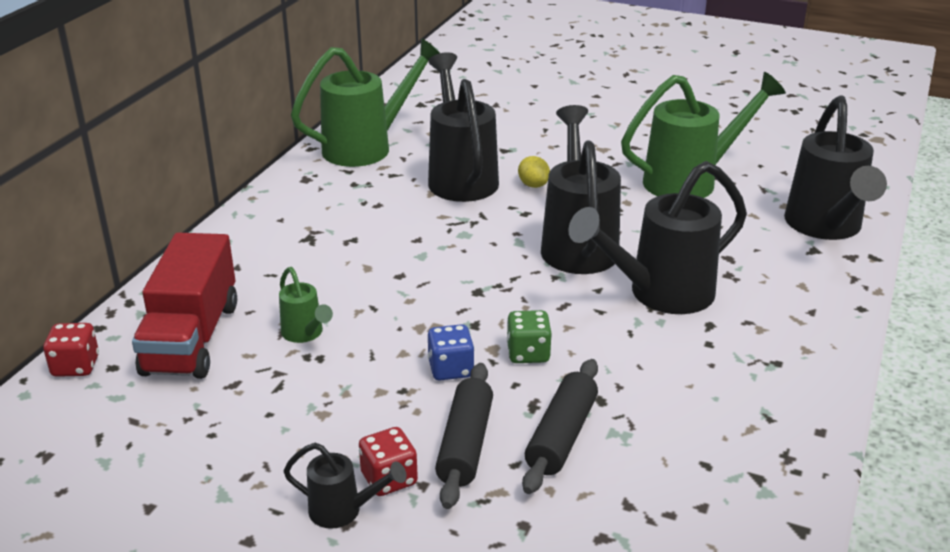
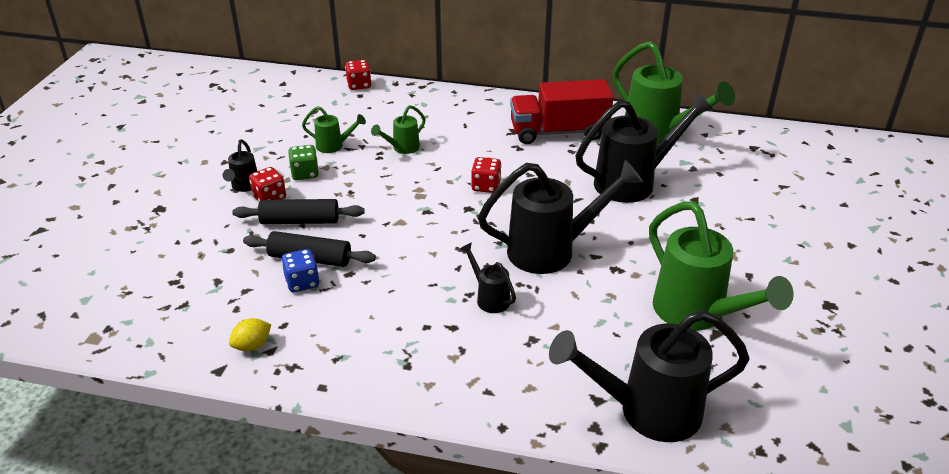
camera: 80 degrees right, 5 degrees up
(191, 338) = (390, 112): red truck -> red truck (558, 132)
(264, 402) = (334, 146): none -> green watering can
(432, 273) = (486, 186): none -> red dice
(450, 369) = (374, 207): blue dice -> blue dice (302, 282)
(528, 353) = (397, 237): green dice -> green dice (305, 173)
(533, 185) = (639, 220): yellow lemon -> yellow lemon (252, 346)
(659, 294) = (489, 298): black watering can -> black watering can, size x0.48

